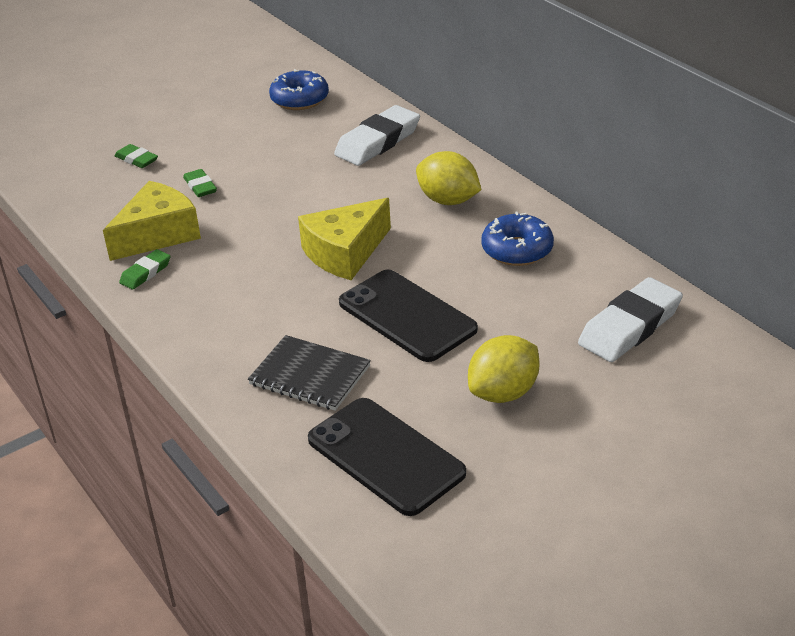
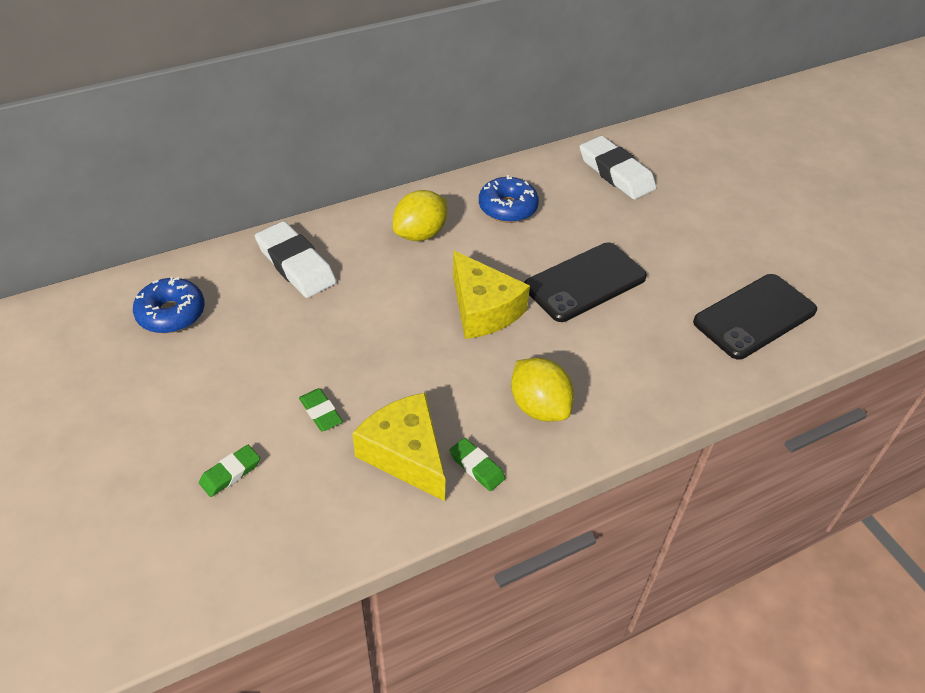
camera: 85 degrees left, 10 degrees up
(200, 186) = (321, 412): green eraser -> green eraser turned 75 degrees clockwise
(310, 375) = (657, 350): black notebook -> none
(503, 393) = (685, 245): yellow lemon -> yellow lemon (539, 407)

